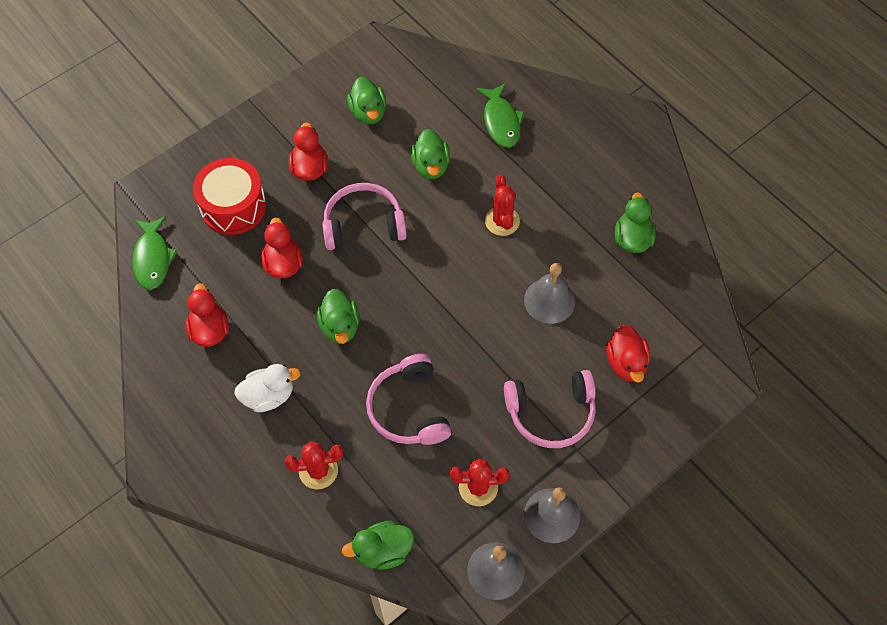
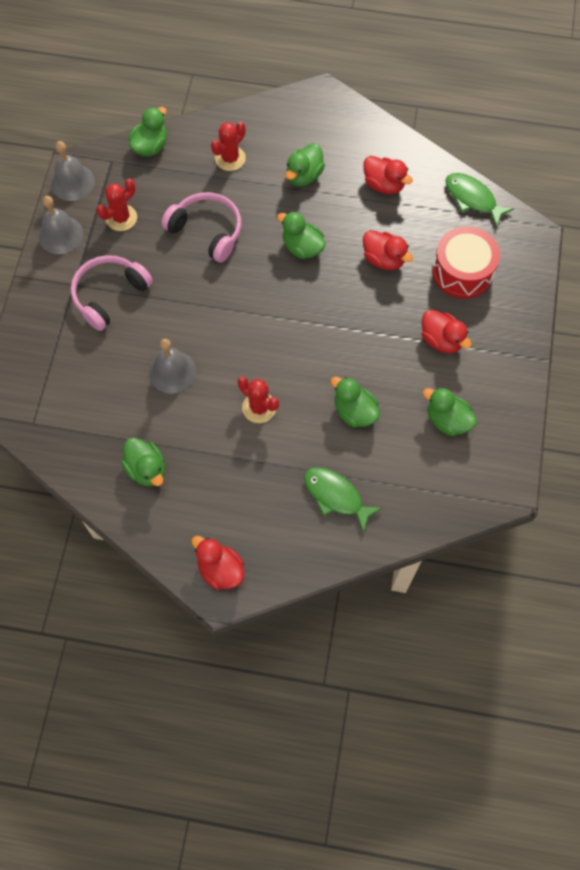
camera: 140 degrees right, 5 degrees up
(269, 395) = (304, 175): white duck -> green duck
(363, 224) = (358, 328): pink headphones -> none
(626, 363) = (81, 366): red duck -> red duck (220, 569)

